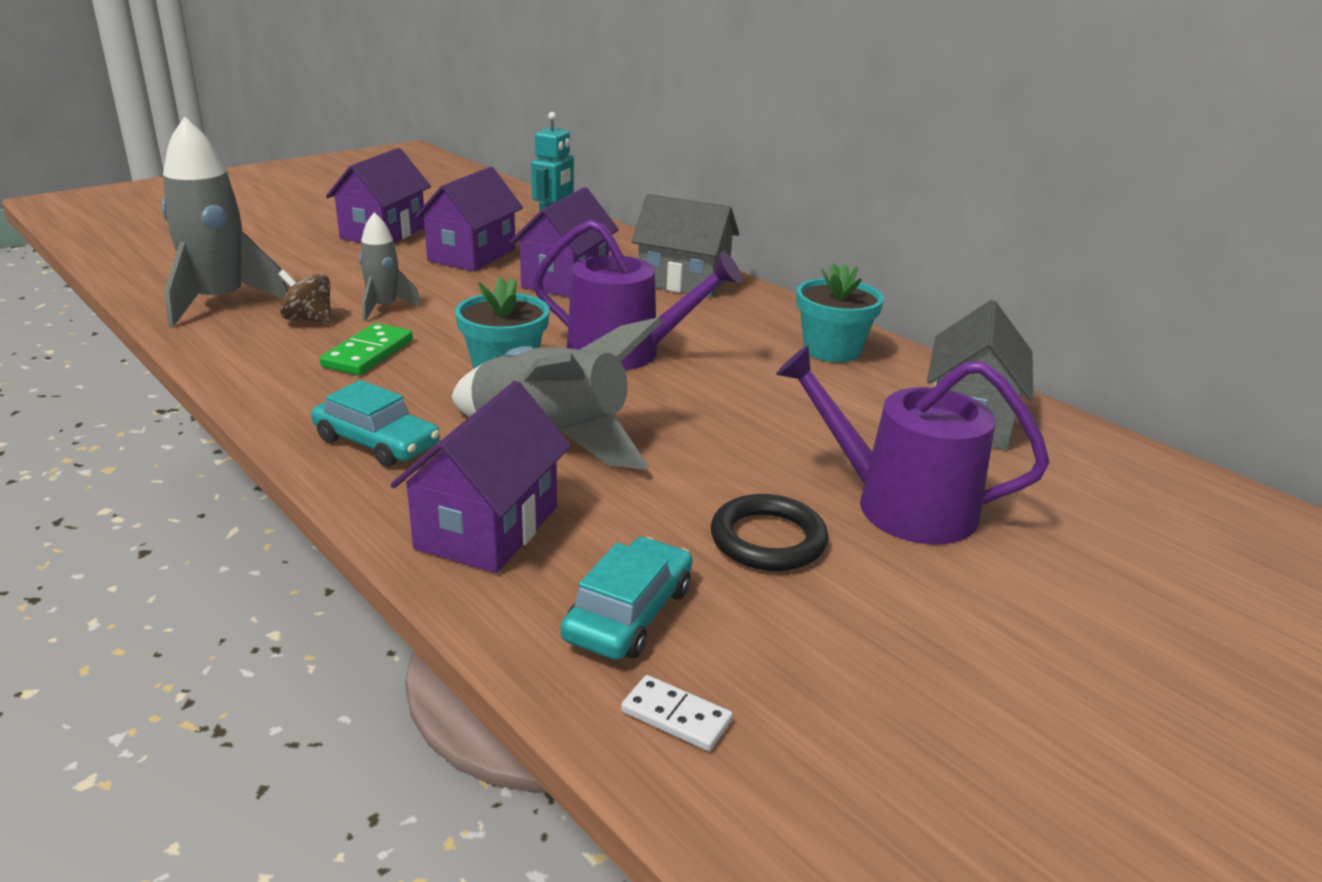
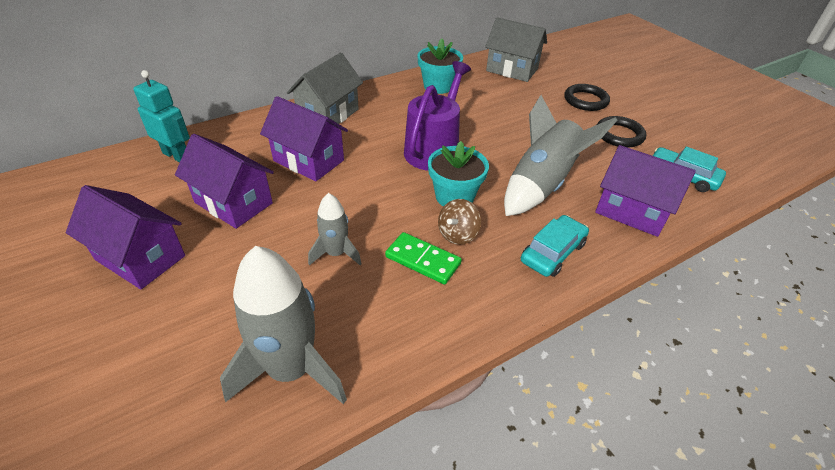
camera: 80 degrees left, 15 degrees up
(309, 320) = (351, 298): brown spinning top -> brown spinning top (457, 234)
(676, 716) = (736, 172): white domino -> none
(901, 505) = (585, 100): purple watering can -> black ring

